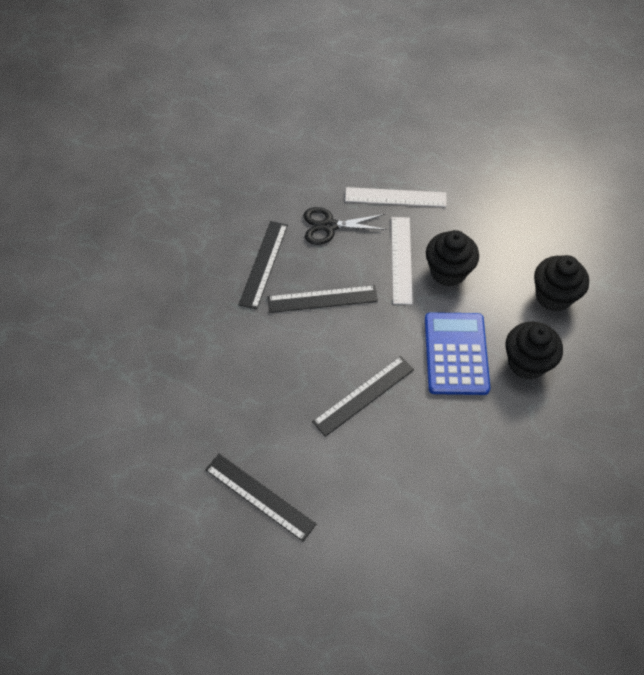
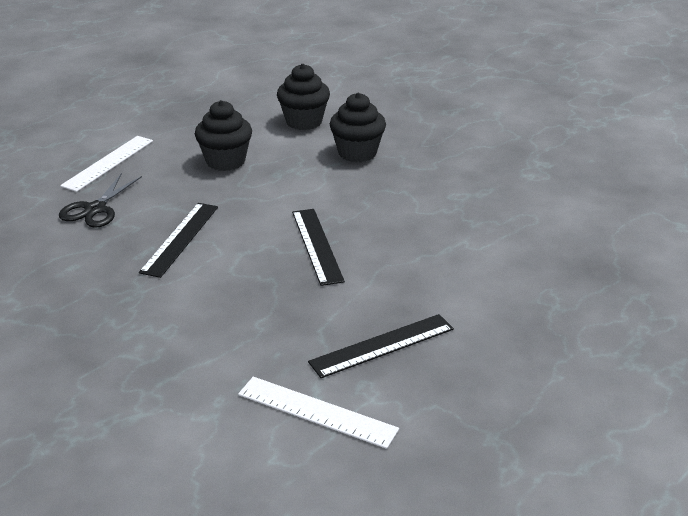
camera: 65 degrees left, 25 degrees down
(264, 264) = (93, 264): black ruler -> none
(401, 259) = (184, 181): white ruler -> white ruler (317, 412)
(456, 354) = (317, 183): blue calculator -> none

